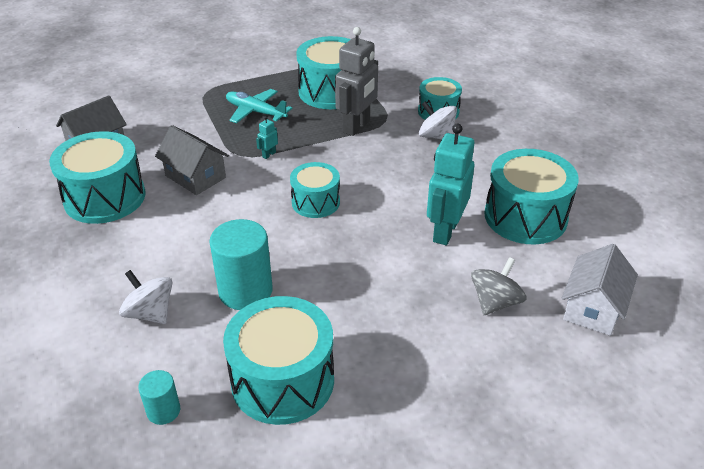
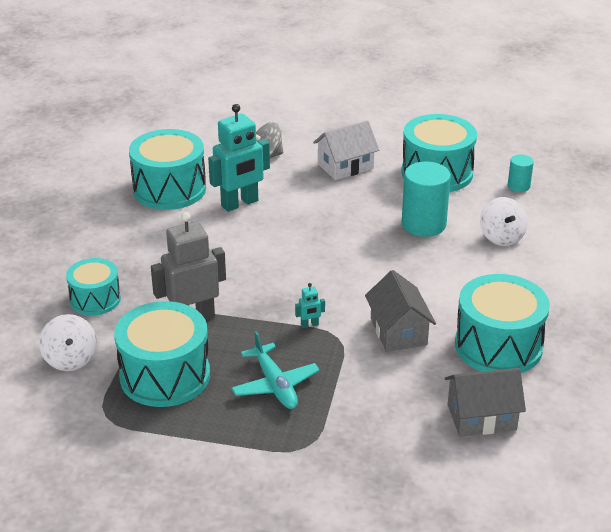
camera: 145 degrees left, 5 degrees down
(315, 202) = (312, 263): turquoise drum -> none
(436, 136) = (136, 275): white spinning top -> white spinning top (70, 359)
(593, 308) = (212, 134): white house -> white house (345, 166)

